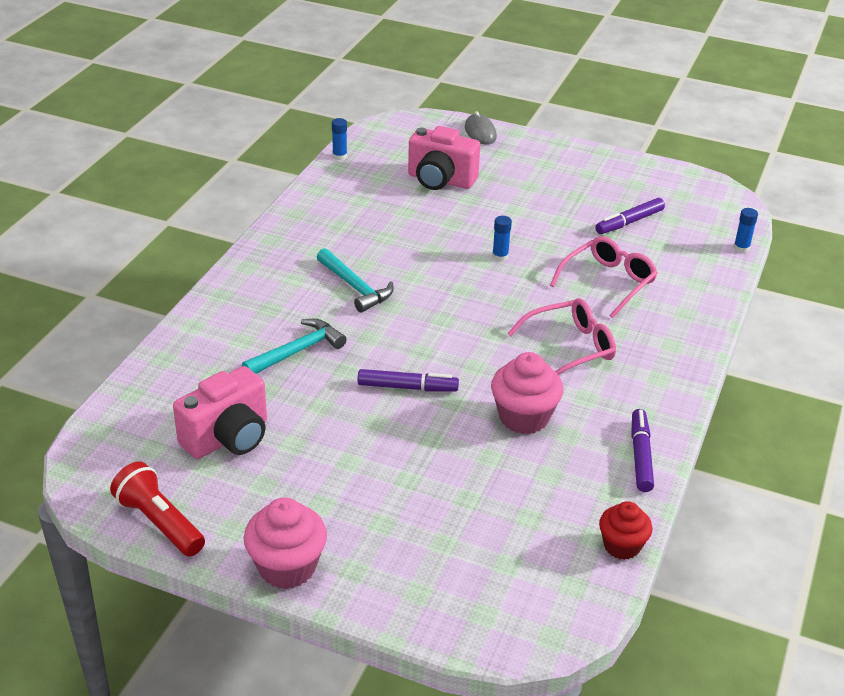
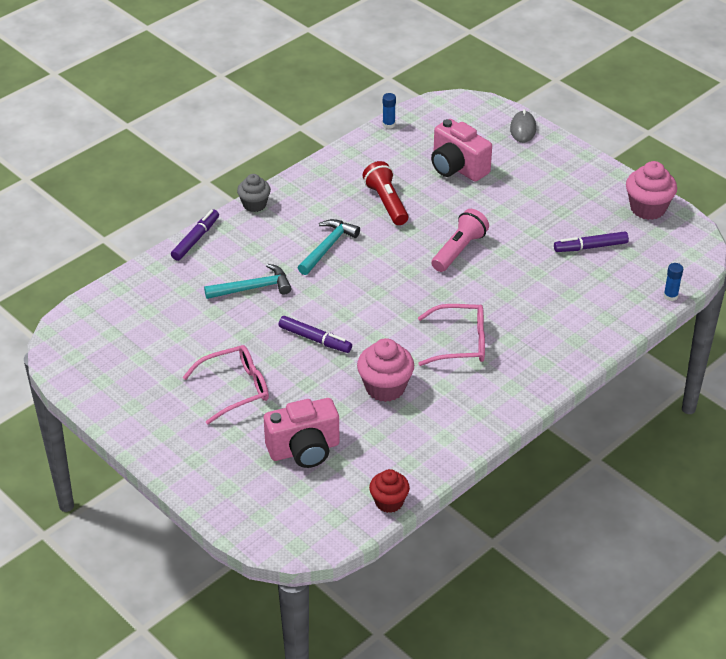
camera: 25 degrees right, 5 degrees up
(159, 522) = (89, 387): red flashlight -> red flashlight (386, 202)
(228, 438) = (166, 341): pink camera -> pink camera (304, 450)
(242, 264) = (254, 204): none -> grey cupcake
(287, 567) = (153, 443): pink cupcake -> pink cupcake (647, 208)
(355, 287) = (328, 247): turquoise hammer -> turquoise hammer turned 135 degrees counterclockwise
(500, 256) = (459, 250): blue glue stick -> pink flashlight
(608, 282) = (532, 296): pink glasses -> pink glasses (235, 389)
(640, 456) = (452, 442): purple marker -> purple marker (196, 239)

